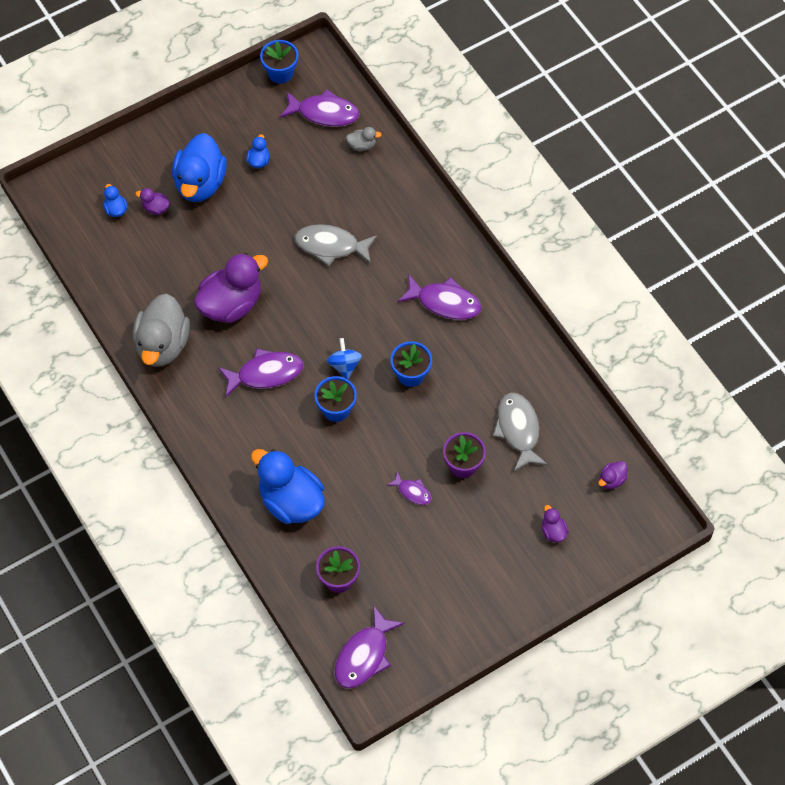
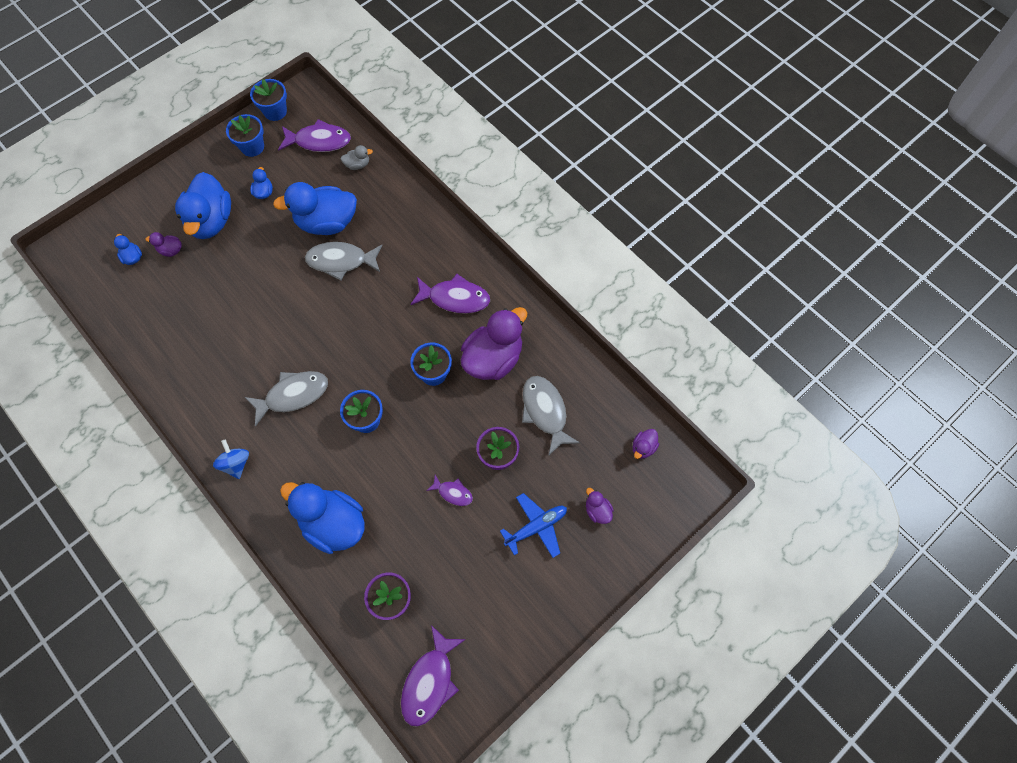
camera: 10 degrees left, 5 degrees up
(162, 345) = (189, 382): grey duck -> none
(231, 304) = (252, 332): purple duck -> purple duck (493, 359)
(251, 109) = (252, 147): none -> blue flower pot
(265, 374) = (293, 395): purple fish -> grey fish
(321, 203) = (327, 223): none -> blue duck
(344, 365) = (369, 374): blue spinning top -> blue spinning top (236, 463)
(489, 536) = (536, 527): none -> blue plane

